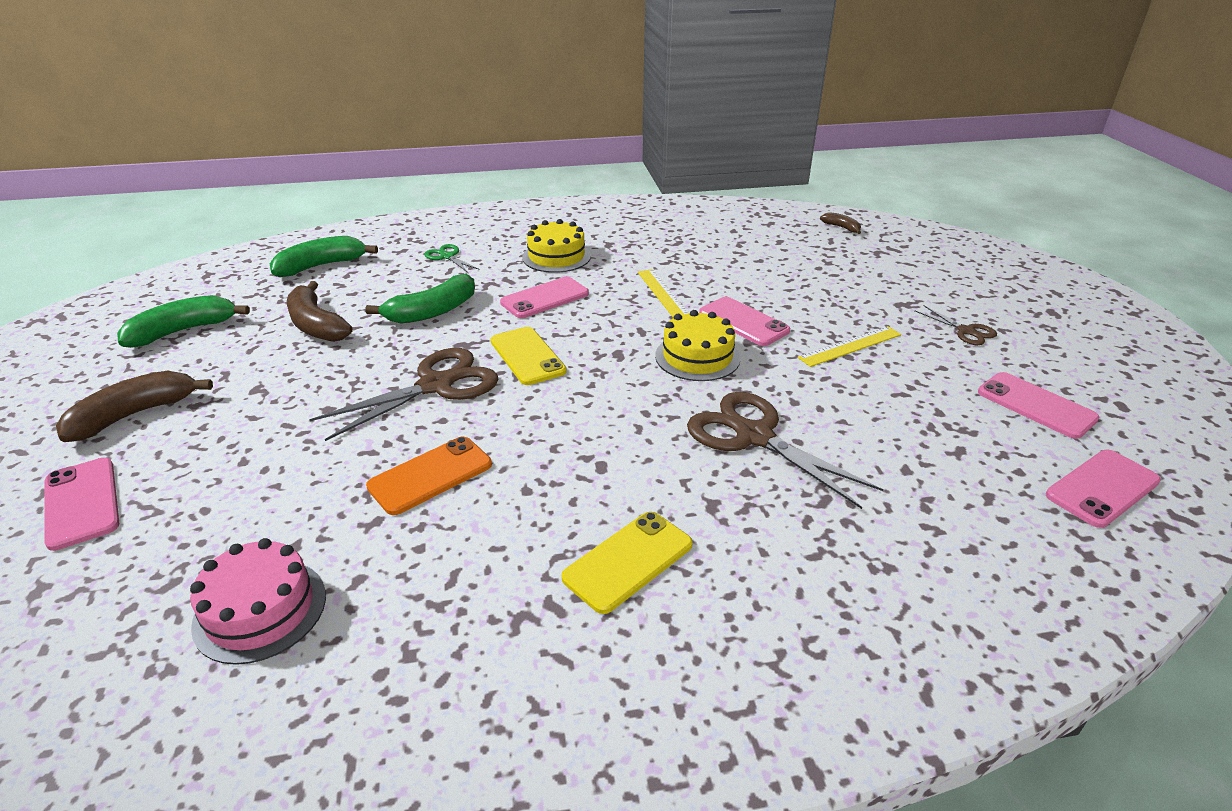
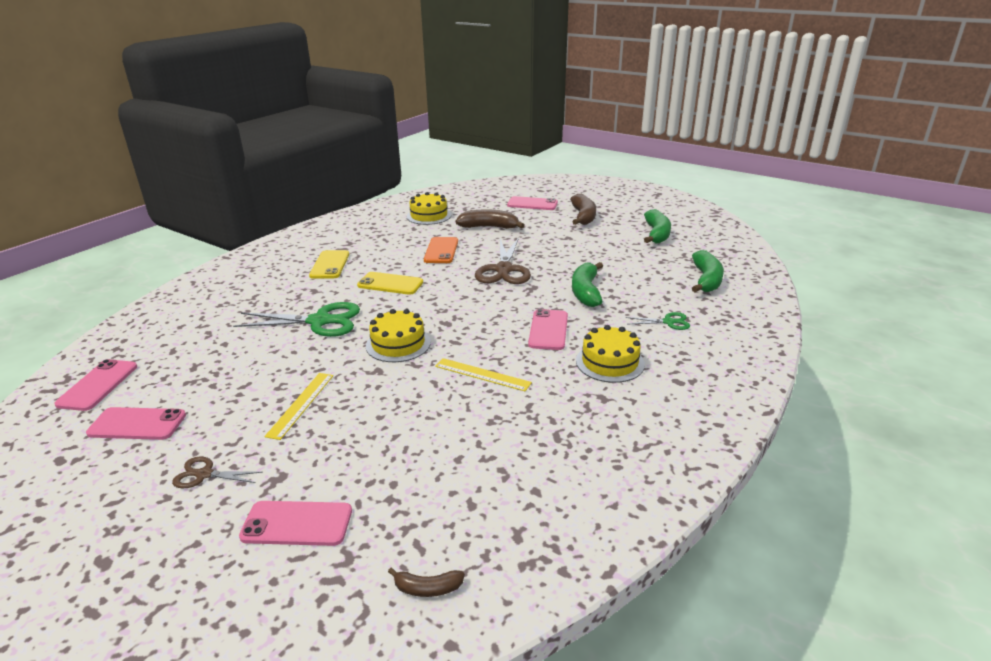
camera: 135 degrees right, 5 degrees down
(260, 610) = (429, 216): pink cake -> yellow cake
(316, 325) = (616, 261): brown banana -> brown banana (489, 227)
(527, 356) = (490, 298): yellow phone -> yellow phone (390, 284)
(743, 322) = (397, 383): pink phone -> pink phone (297, 523)
(754, 436) = (319, 321): brown scissors -> green scissors

